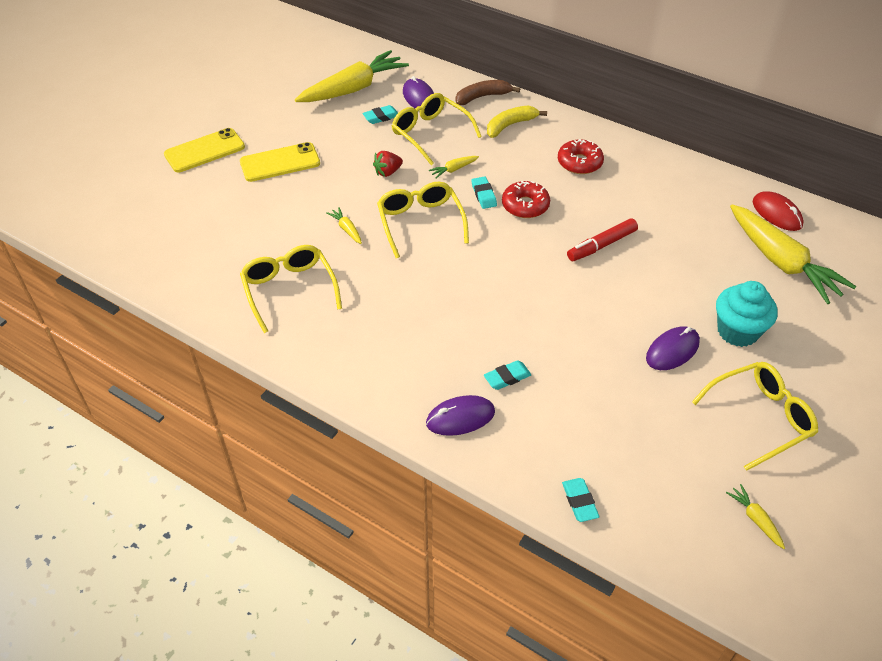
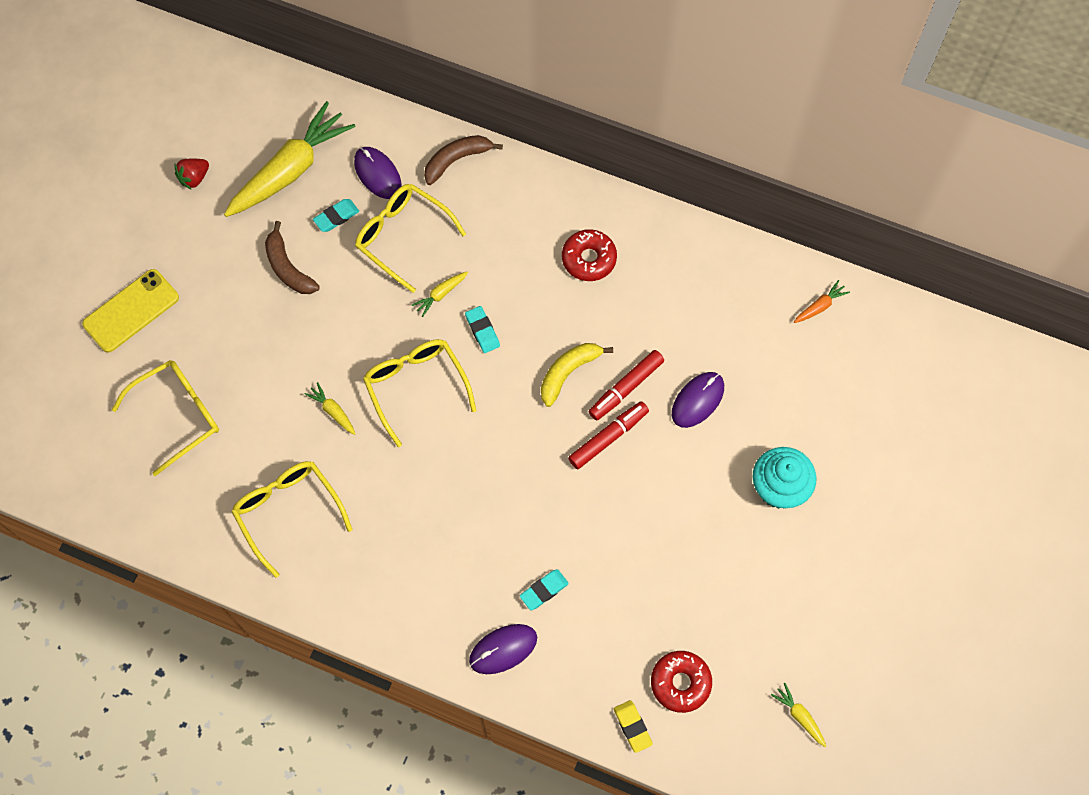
camera: 10 degrees left, 20 degrees up
(280, 163) = (229, 316): yellow phone -> none
(335, 140) = (288, 268): none -> brown banana
(388, 172) = (363, 311): red strawberry -> red strawberry (194, 178)
(510, 125) = (498, 207): yellow banana -> yellow banana (568, 373)
(525, 205) = (533, 340): red donut -> red donut (680, 683)
(579, 502) = (632, 727): turquoise eraser -> yellow eraser
(582, 276) = (608, 437): none -> red marker
(672, 350) = (712, 525): purple mouse -> purple mouse (697, 400)
(760, 418) = (803, 596): yellow glasses -> yellow glasses (178, 415)
(777, 213) = (820, 306): red mouse -> orange carrot
(781, 262) = (825, 381): yellow carrot -> none

